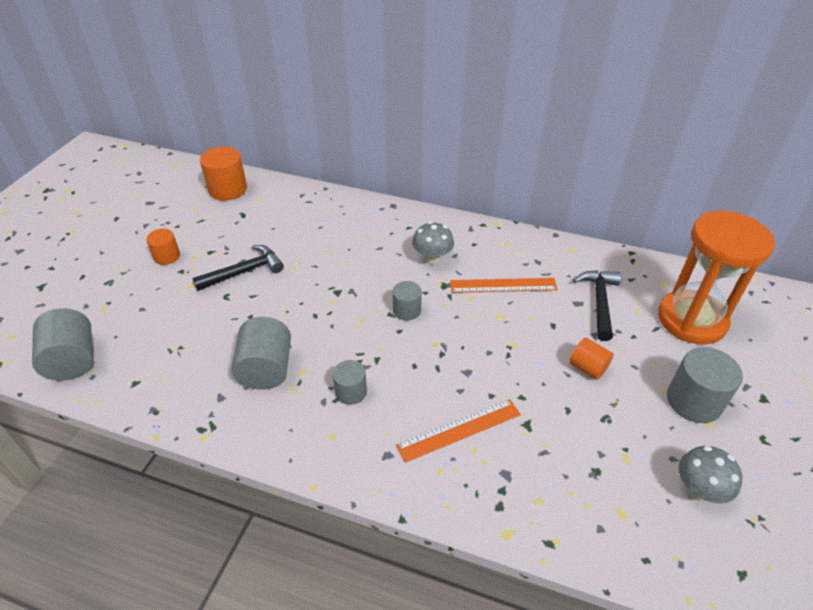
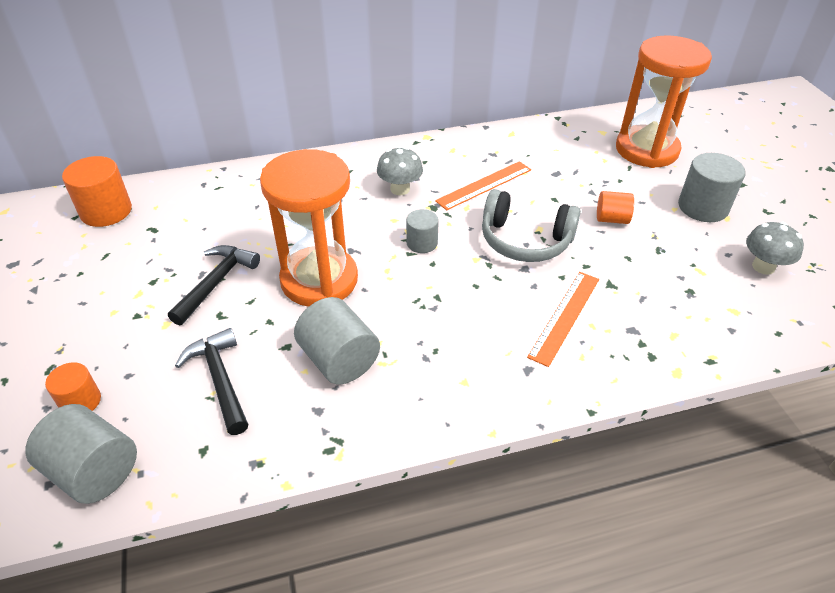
camera: 35 degrees left, 0 degrees up
(167, 256) = (101, 309): orange cylinder -> orange cylinder (80, 401)
(309, 303) = (319, 280): none -> orange hourglass
(351, 391) = (442, 336): grey cylinder -> none
(491, 348) = (525, 240): none -> grey headphones
(599, 302) = (571, 166): black hammer -> black hammer (220, 380)

